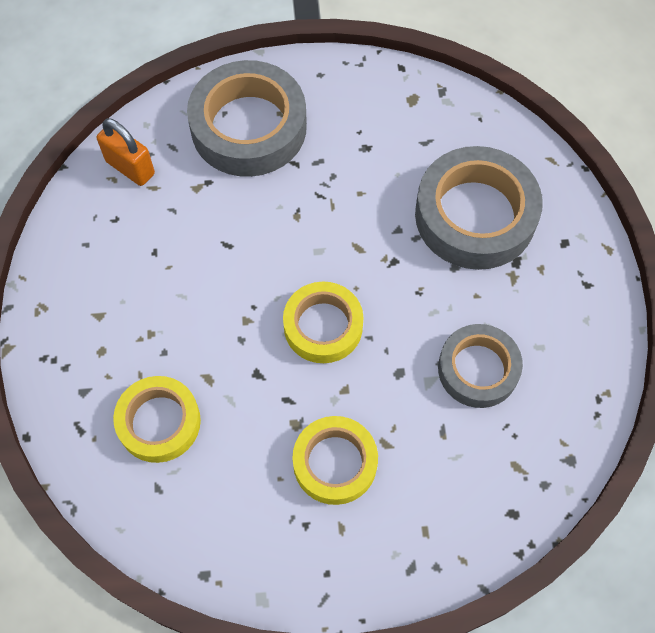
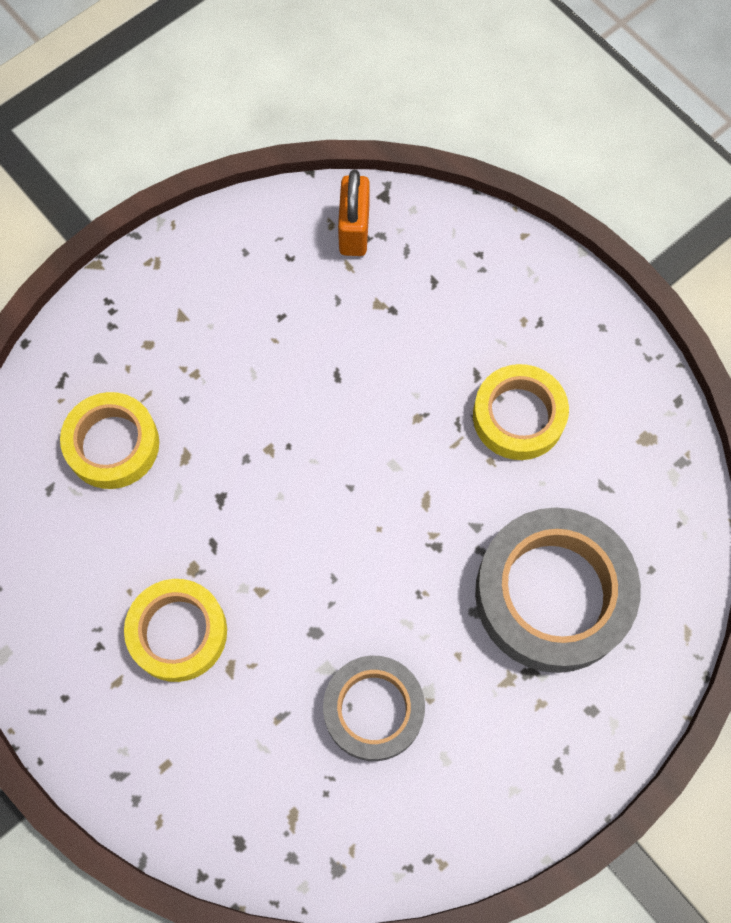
camera: 55 degrees right, 5 degrees up
(249, 127) = (484, 303): grey tape -> none
(323, 326) = (313, 525): yellow tape -> yellow tape (518, 416)

